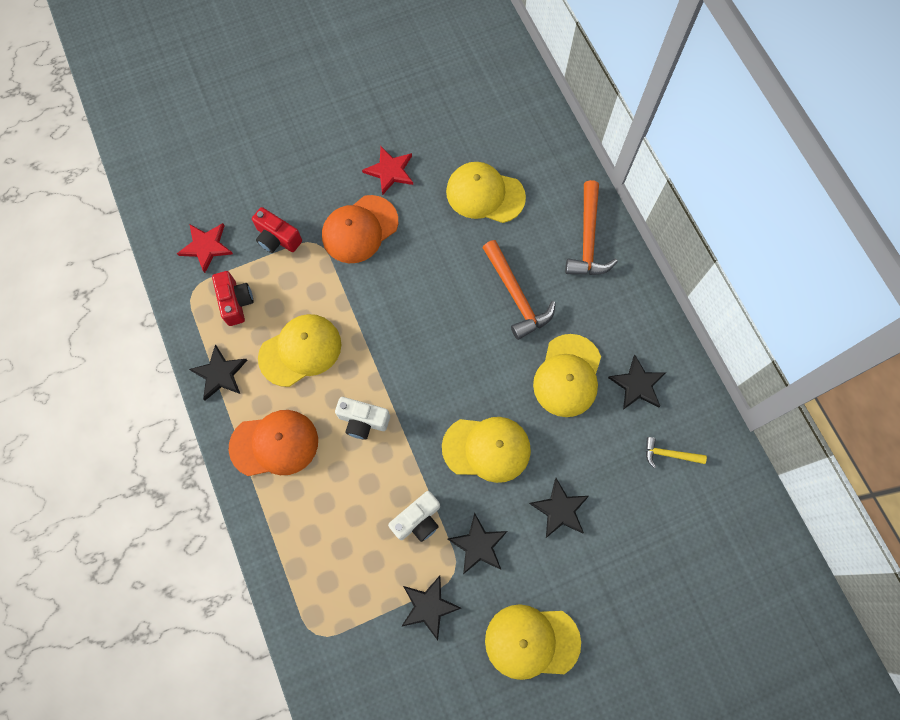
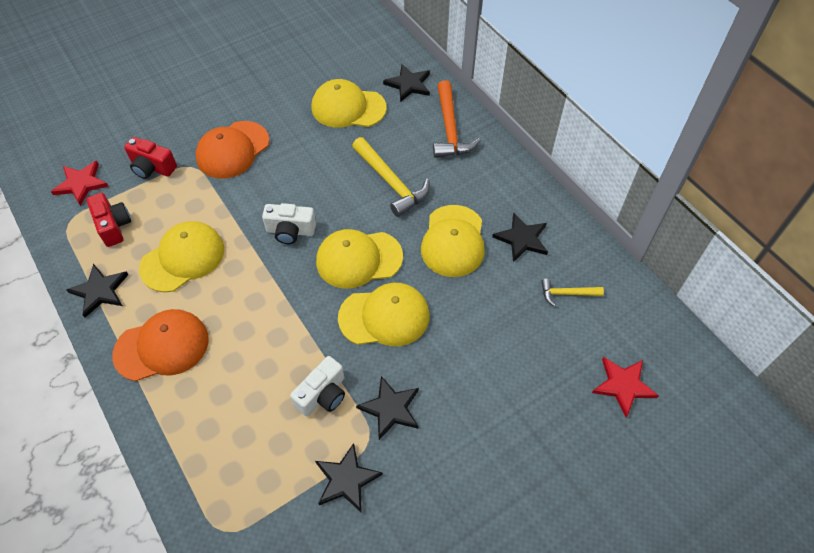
camera: 10 degrees left, 15 degrees down
(363, 421) = (253, 311): white camera -> white camera (290, 231)
(390, 171) = (256, 101): red star -> red star (623, 385)
(516, 296) = (391, 182): orange hammer -> yellow hammer
(531, 641) = (464, 495): yellow cap -> yellow cap (359, 259)
(560, 509) = (469, 360): black star -> black star (408, 84)

